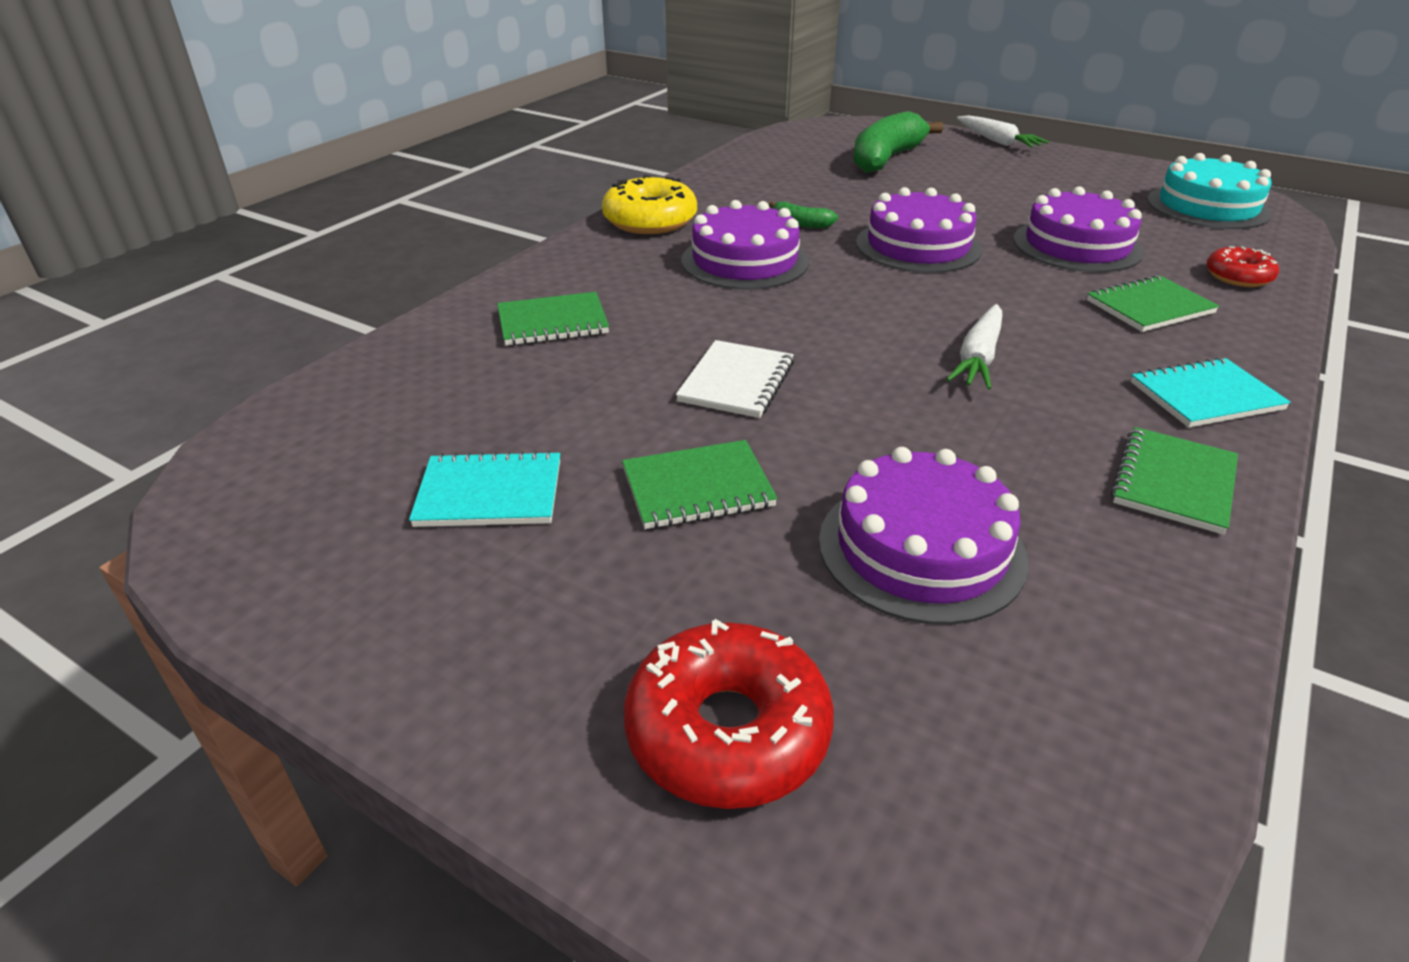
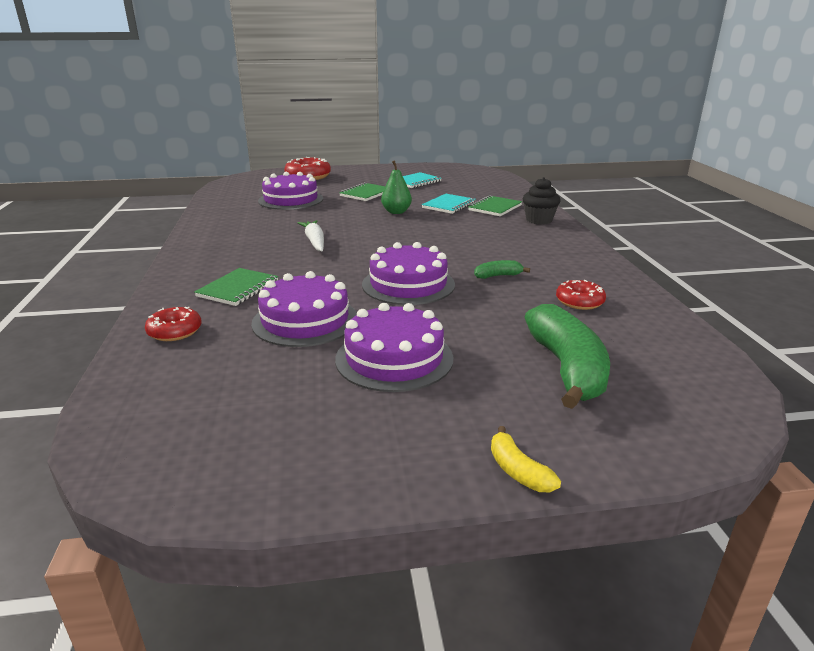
camera: 140 degrees right, 10 degrees down
(562, 273) = (539, 220): none -> black cupcake
(650, 221) = (573, 251): yellow donut -> none
(736, 382) = (396, 212): white notebook -> green pear
(744, 261) = (480, 247): purple cake -> purple cake (394, 358)
(776, 183) = (579, 302): none -> red donut
(997, 141) = (518, 471): white carrot -> yellow banana
(1173, 482) = (216, 228): green notebook -> none
(1205, 396) = (203, 255): turquoise notebook -> turquoise notebook (449, 205)
(1207, 207) = (194, 421): turquoise cake -> none

